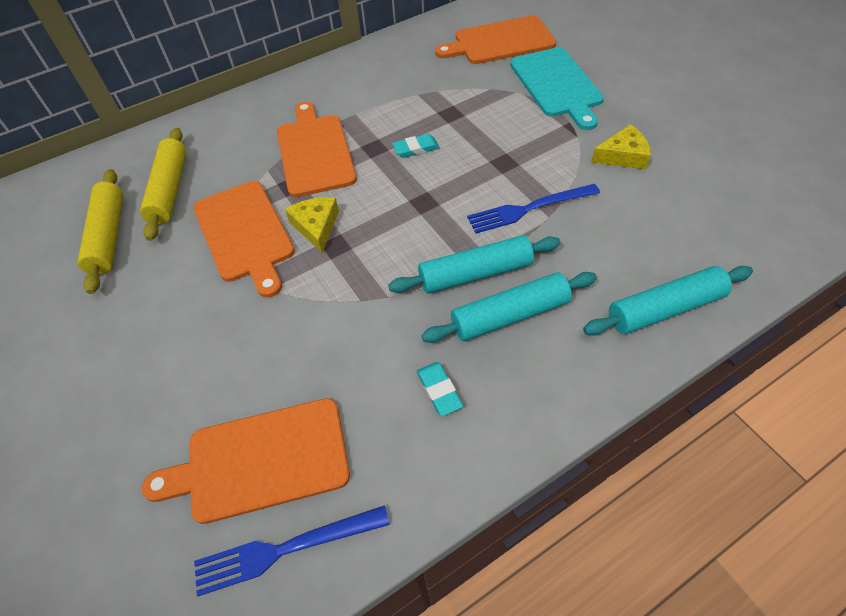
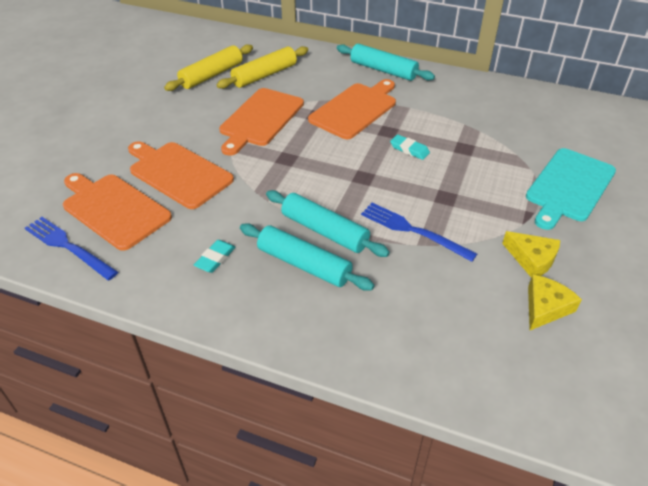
camera: 50 degrees right, 10 degrees down
(316, 226) = (294, 143): yellow cheese -> yellow cheese (545, 307)
(500, 42) = (578, 134): orange cutting board -> orange cutting board (178, 173)
(665, 309) = (389, 349): turquoise rolling pin -> turquoise rolling pin (383, 70)

